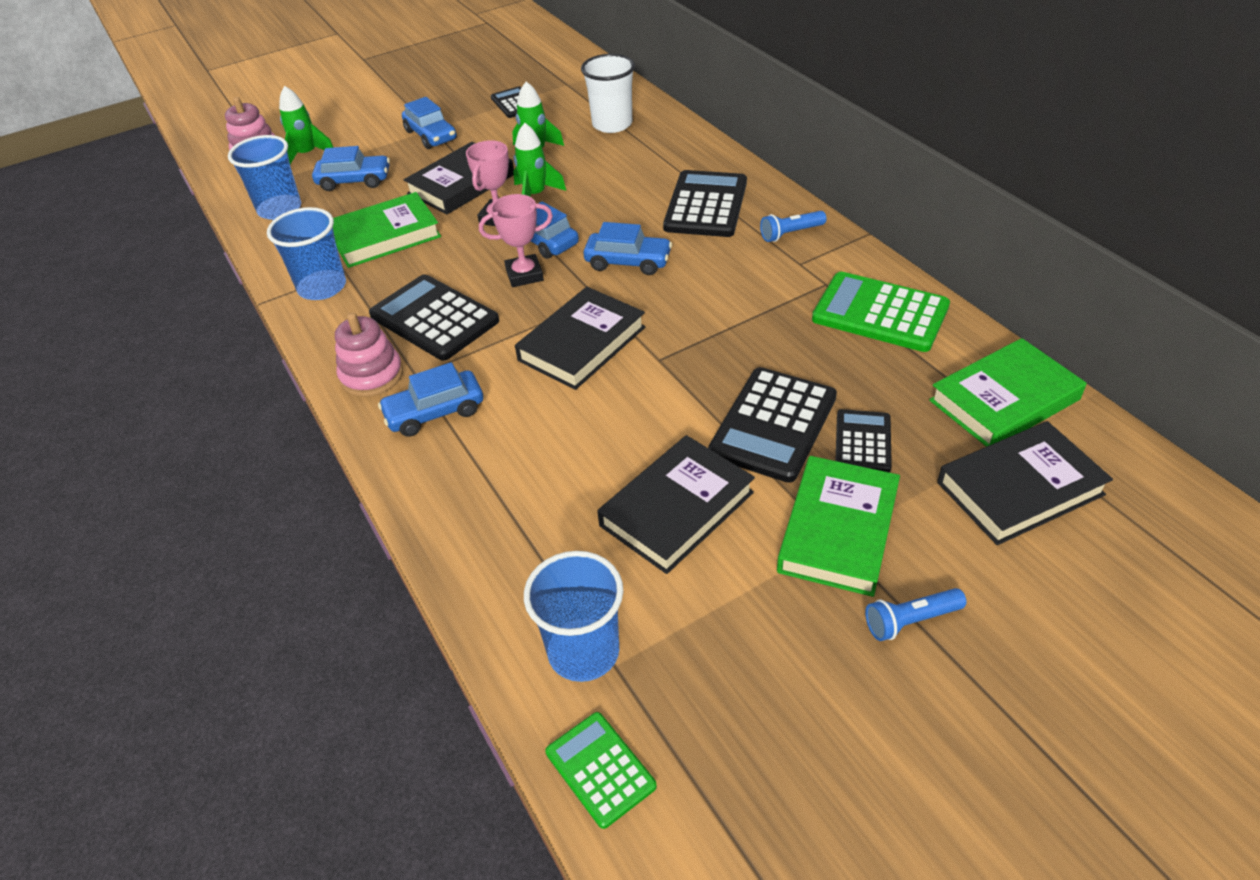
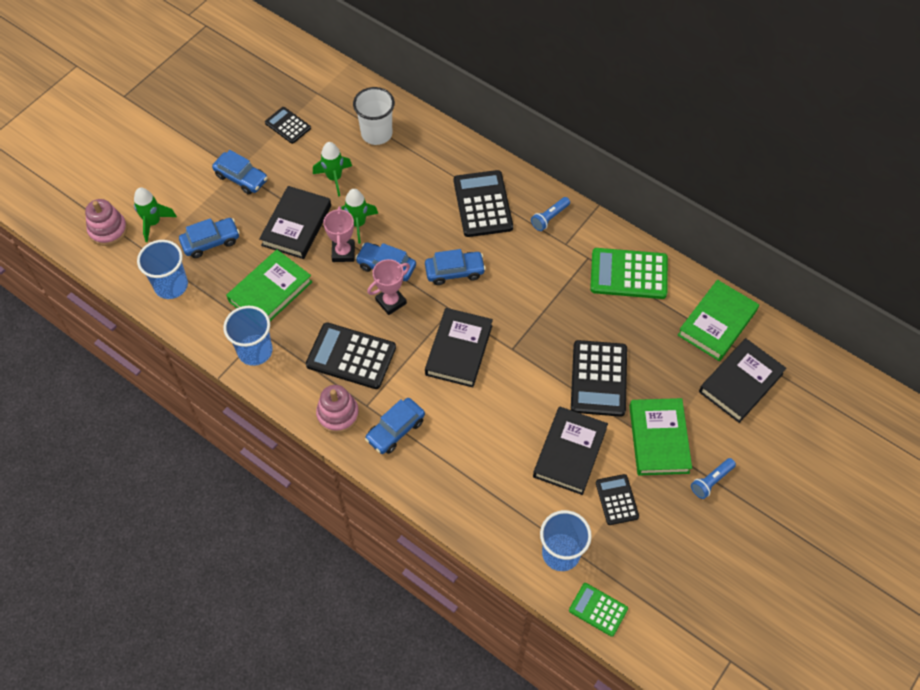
camera: 25 degrees left, 15 degrees up
(862, 441) = (651, 376): black calculator -> black calculator (616, 500)

